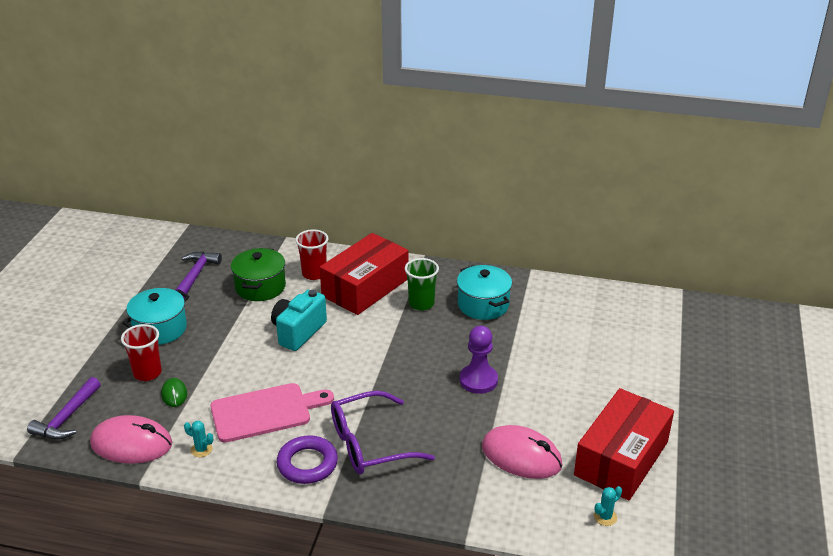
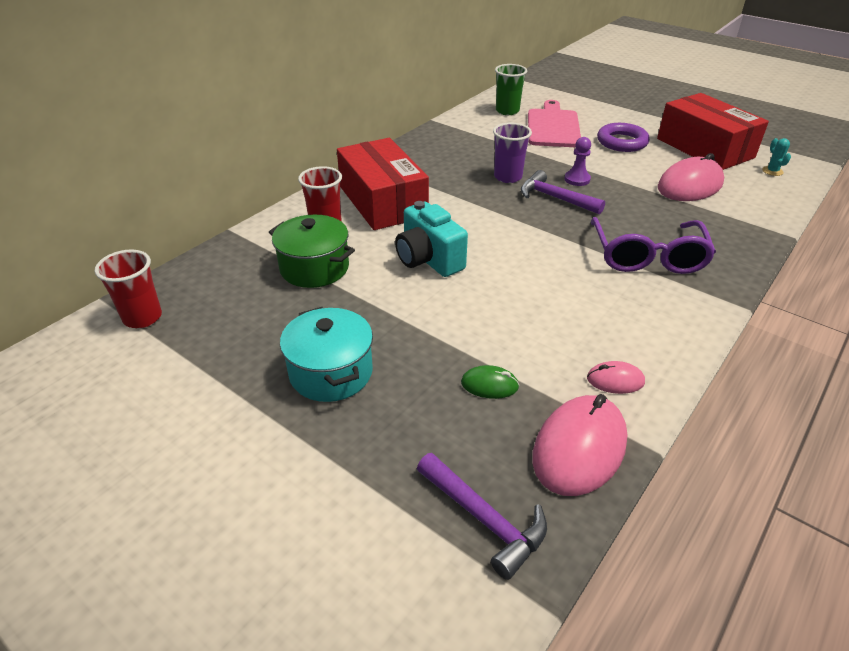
camera: 65 degrees left, 5 degrees up
(147, 373) = (426, 403): red cup -> red cup (142, 317)
(196, 274) = (233, 314): purple hammer -> purple hammer (555, 198)
(201, 449) = (615, 380): turquoise cactus -> pink mouse
(265, 412) = (564, 314): pink cutting board -> pink cutting board (553, 127)
(307, 464) = (667, 302): purple ring -> purple ring (622, 142)
(421, 304) = (438, 178): green cup -> green cup (507, 111)
(452, 339) = (508, 177): none -> purple cup
(478, 380) = (577, 179): purple pawn -> purple pawn, size x0.66
(483, 305) = (466, 151): turquoise pot -> none

